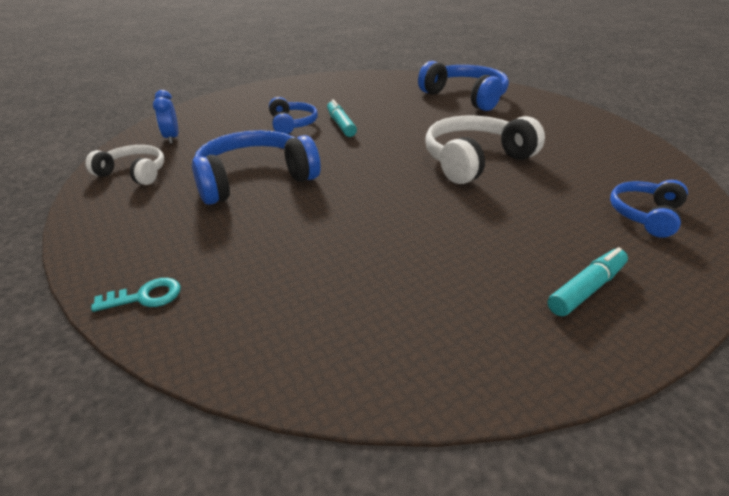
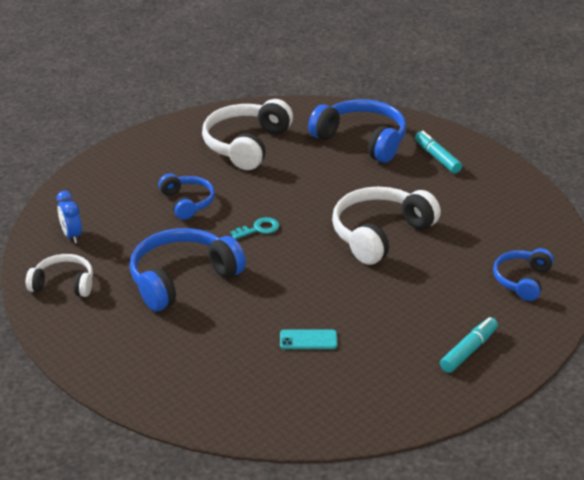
camera: 10 degrees left, 0 degrees up
(145, 296) = (153, 395): turquoise key -> turquoise key (259, 229)
(341, 124) = (238, 198): turquoise marker -> turquoise marker (437, 157)
(362, 93) = (246, 145): none -> white headphones
(371, 252) = (308, 340): none -> turquoise phone

